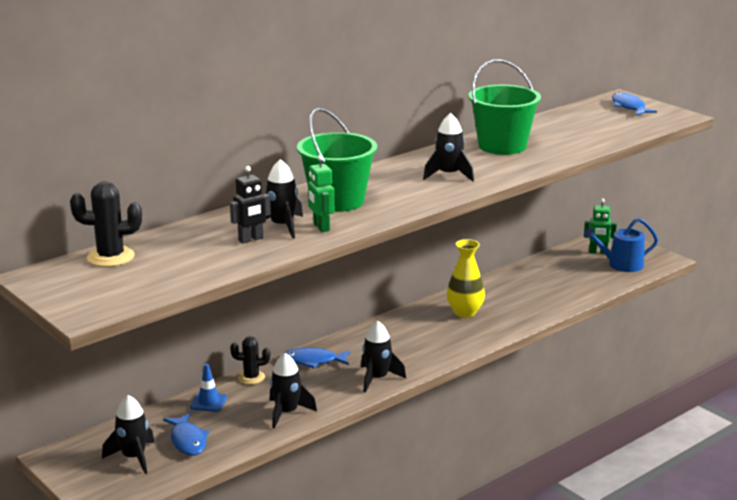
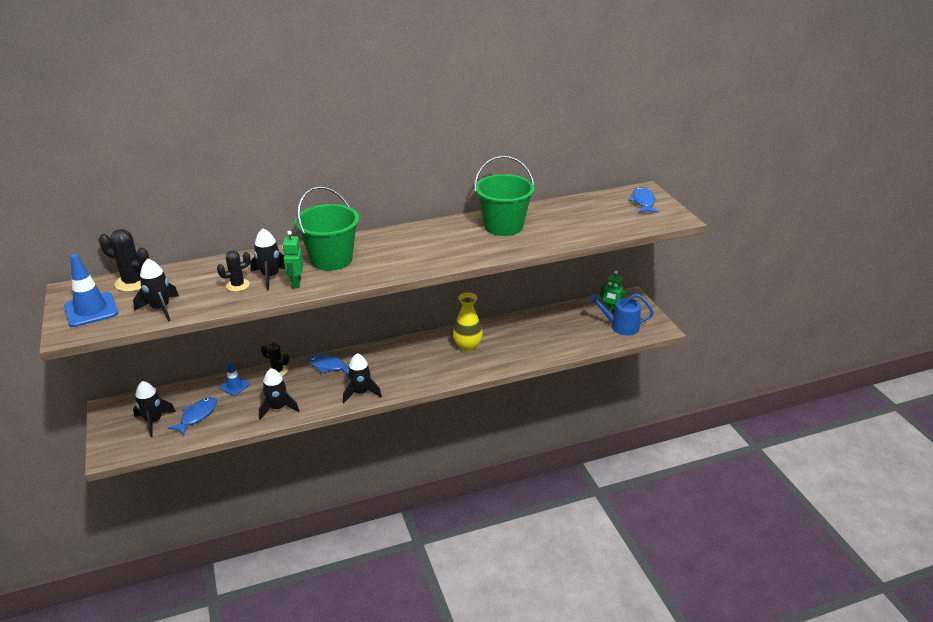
camera: 20 degrees right, 10 degrees up
(88, 289) = (91, 310): none -> blue traffic cone
(187, 441) = (197, 416): blue fish -> blue fish turned 150 degrees counterclockwise
(251, 239) = (238, 285): black robot -> black cactus
(448, 175) = (435, 248): black rocket -> black rocket (160, 309)

